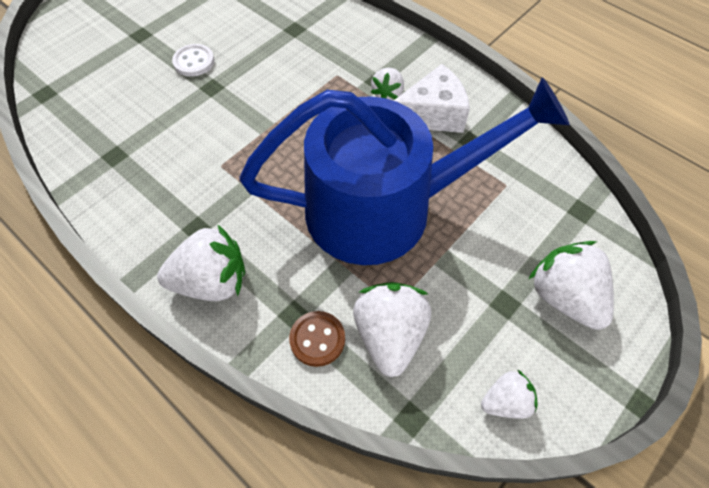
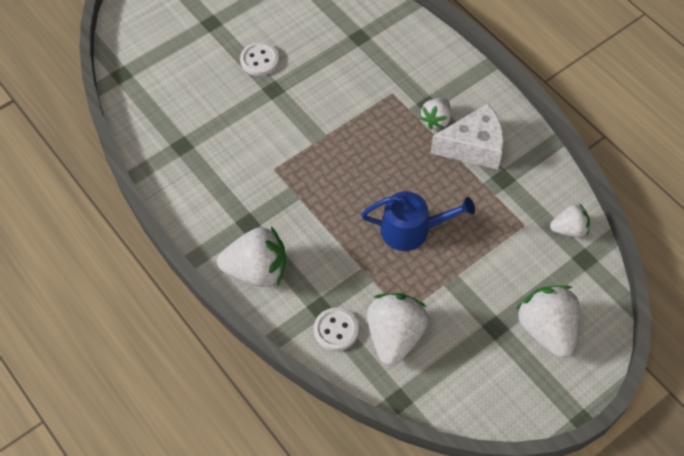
camera: 10 degrees right, 0 degrees up
(317, 339) = (336, 330): brown button -> white button
(384, 208) = (411, 230): blue watering can -> blue watering can, size x0.44
(505, 401) = (475, 401): white strawberry -> white strawberry (569, 229)

